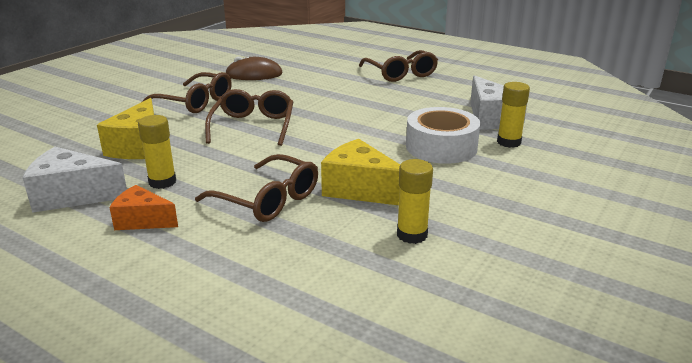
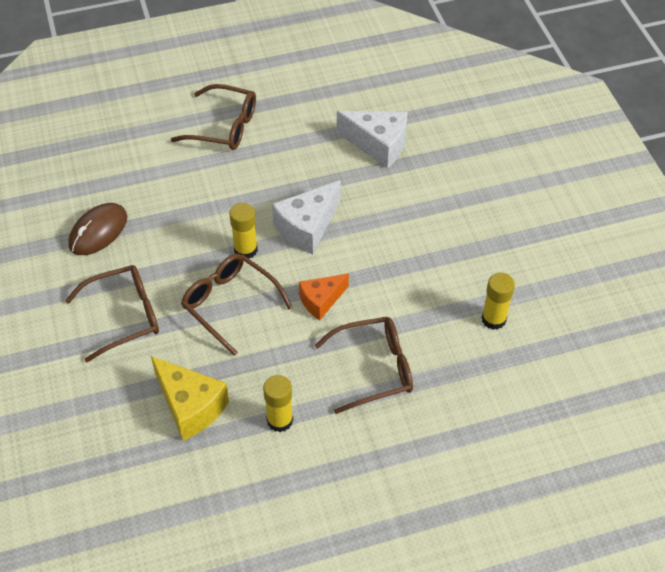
camera: 50 degrees left, 25 degrees up
(72, 196) = (246, 492): white cheese -> white cheese (307, 227)
(142, 221) = (334, 461): orange cheese -> orange cheese (321, 301)
(360, 189) = (411, 306): yellow cheese -> none
(441, 147) = (394, 212): white tape -> none
(509, 142) = (426, 169): yellow glue stick -> yellow glue stick (245, 250)

